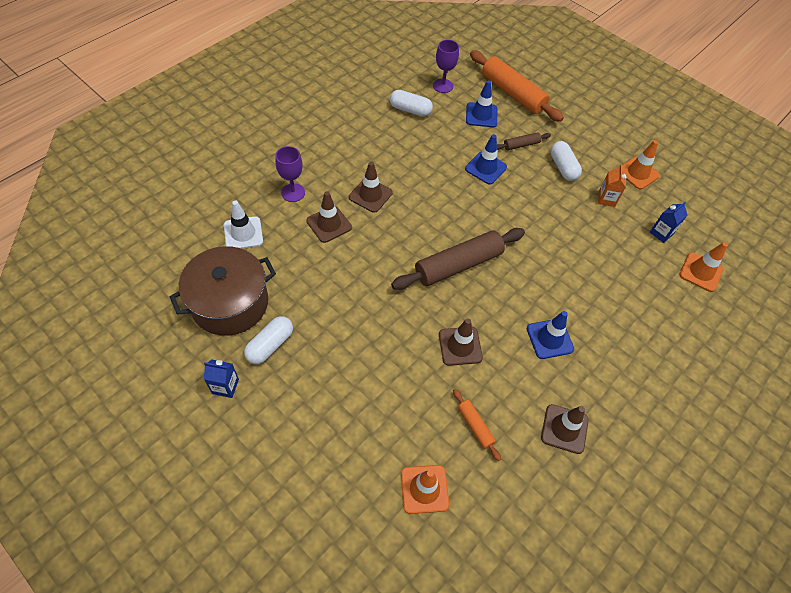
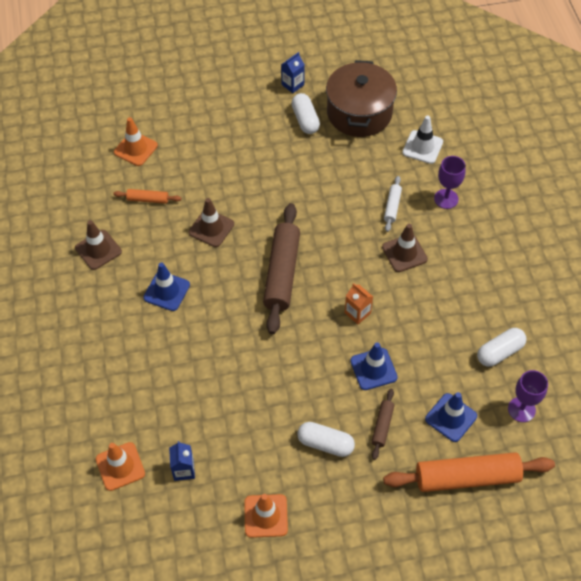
camera: 130 degrees right, 0 degrees up
(329, 224) = (392, 206): brown traffic cone -> white rolling pin
(606, 199) = (258, 453): orange carton -> orange carton (357, 313)

